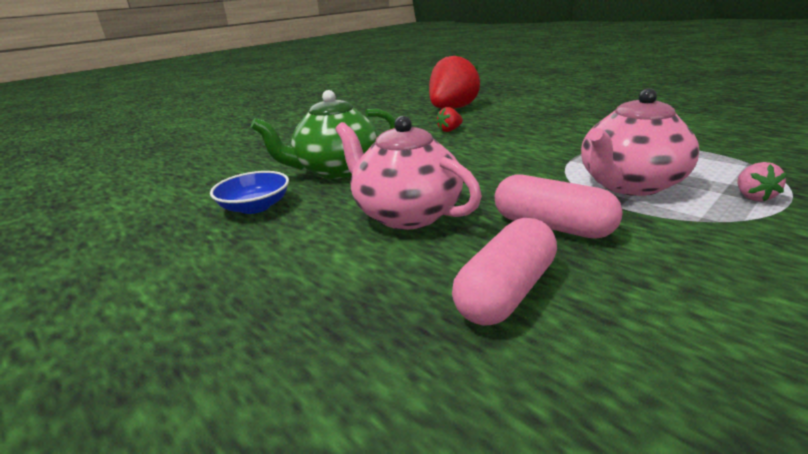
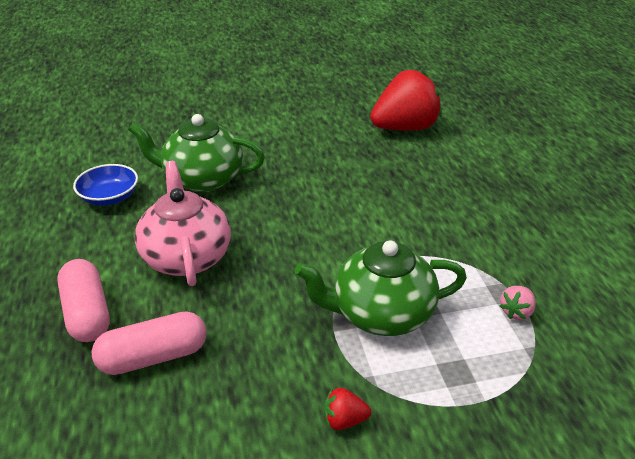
camera: 30 degrees right, 10 degrees up
(449, 130) = (354, 164): red strawberry -> red strawberry (344, 420)
(552, 226) = (257, 322): pink capsule -> pink capsule (87, 313)
(629, 185) = (381, 314): pink teapot -> green teapot
(752, 197) = (450, 381): pink strawberry -> pink strawberry (516, 312)

